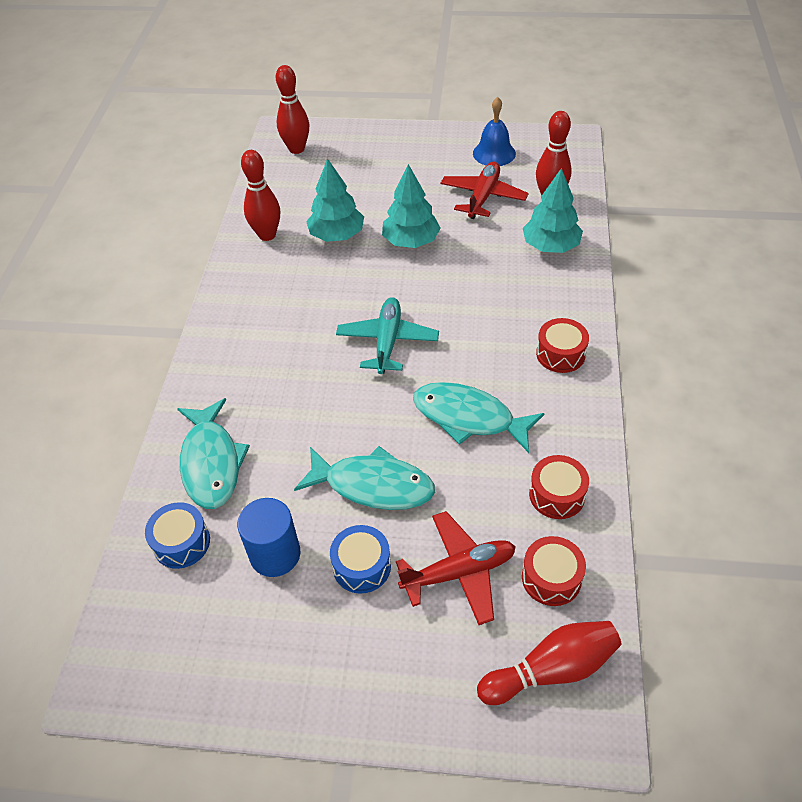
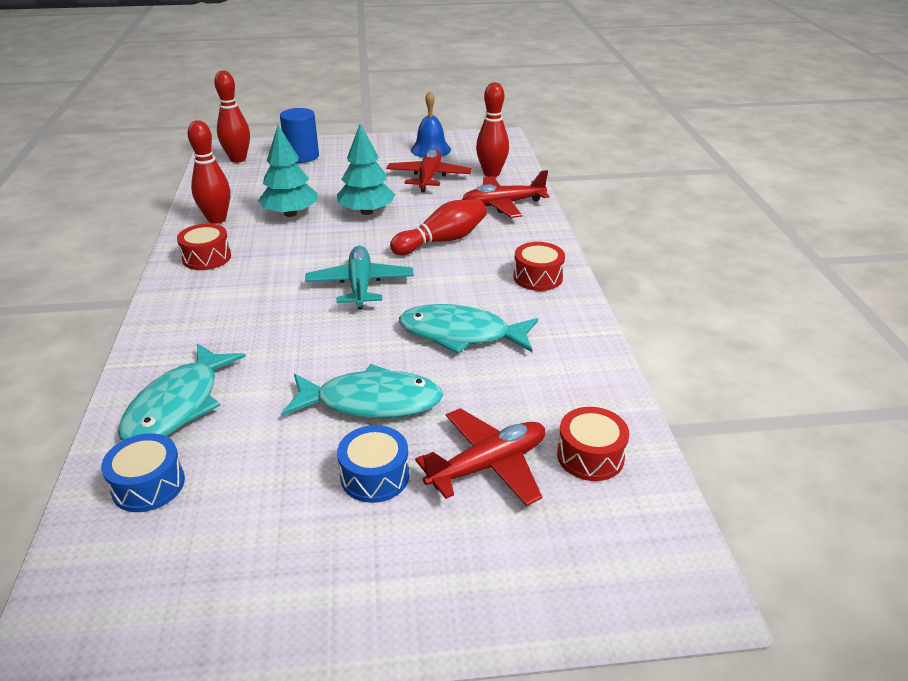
camera: 15 degrees left, 15 degrees down
(211, 463) = (178, 405): turquoise fish -> turquoise fish turned 45 degrees clockwise
(275, 554) = (268, 480): blue cylinder -> blue cylinder (302, 156)
(550, 246) = (503, 204): turquoise tree -> red plane
(551, 670) = (619, 540): red bowling pin -> red bowling pin (442, 241)
(557, 495) = (571, 385): red drum -> red drum (207, 257)

